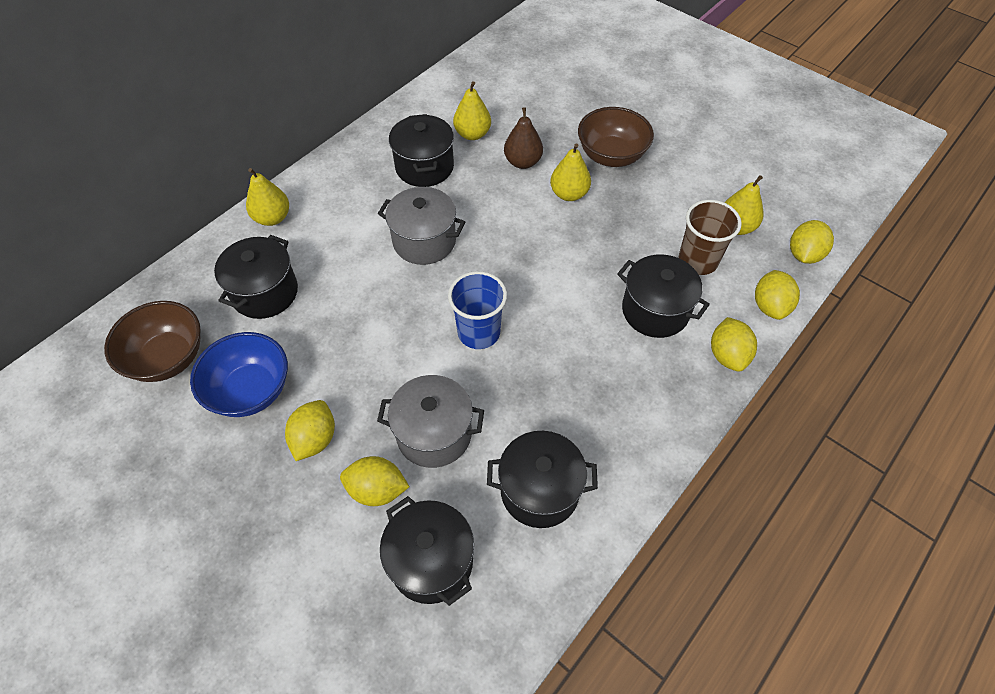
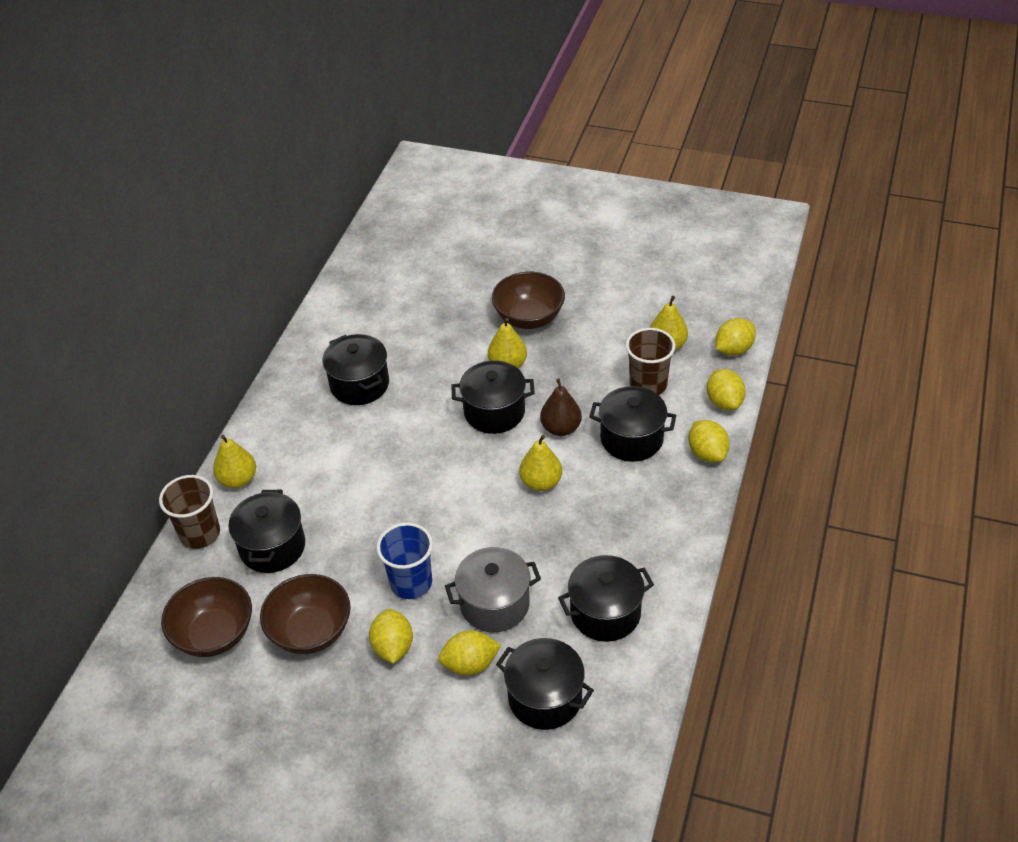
camera: 20 degrees left, 10 degrees down
(212, 256) = (200, 533): none -> brown cup
(251, 390) = (311, 631): blue bowl -> brown bowl
(424, 241) = (397, 451): grey pot -> none
(472, 134) = (389, 339): yellow pear -> yellow pear (541, 482)
(479, 332) = (489, 510): blue cup -> blue cup (411, 583)
(523, 162) = (450, 350): brown pear -> brown pear (561, 428)
(533, 235) = (494, 412): none -> black pot
(804, 254) = (733, 349): yellow lemon -> yellow lemon turned 45 degrees clockwise

